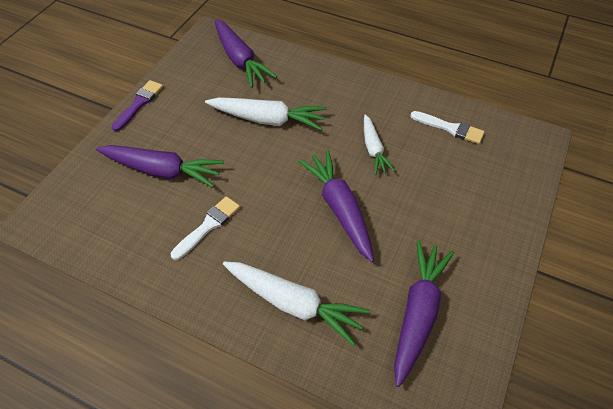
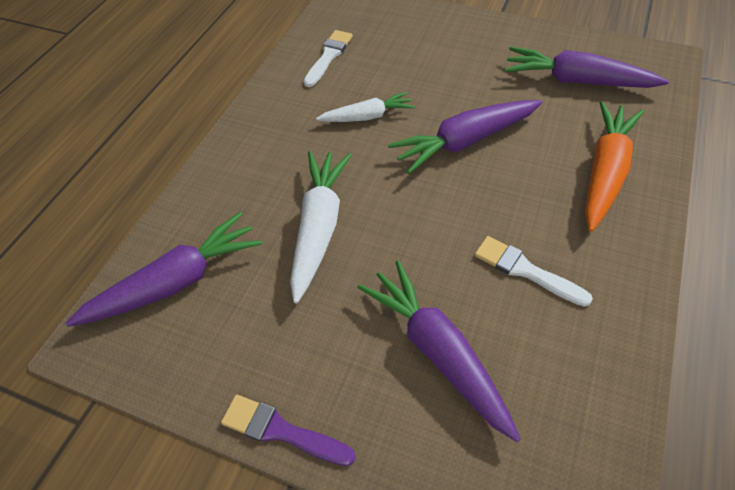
camera: 90 degrees left, 0 degrees up
(162, 171) = (438, 352): purple carrot -> purple carrot turned 45 degrees counterclockwise
(293, 303) = (605, 172): white carrot -> orange carrot

